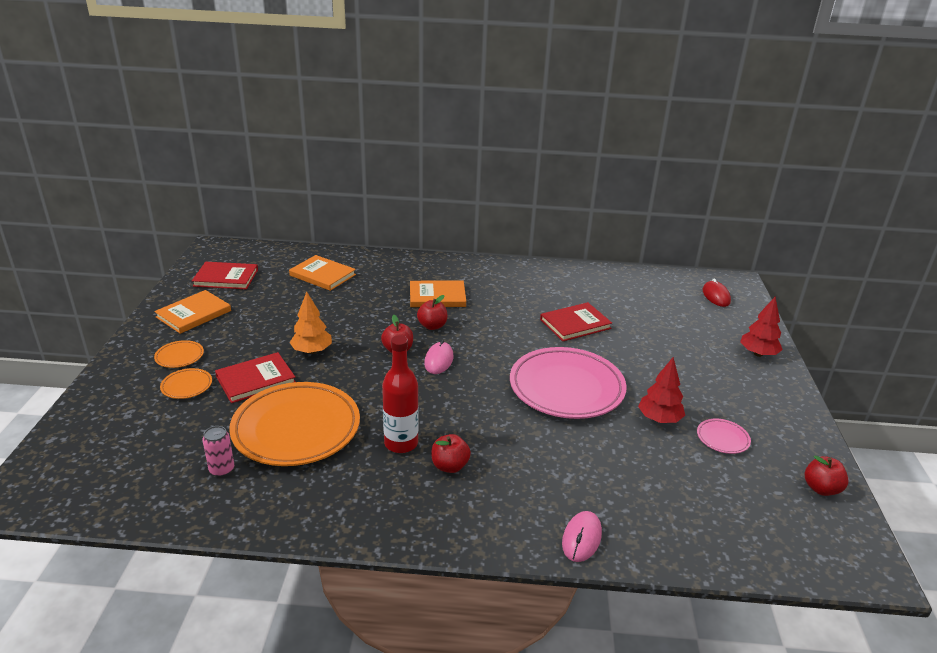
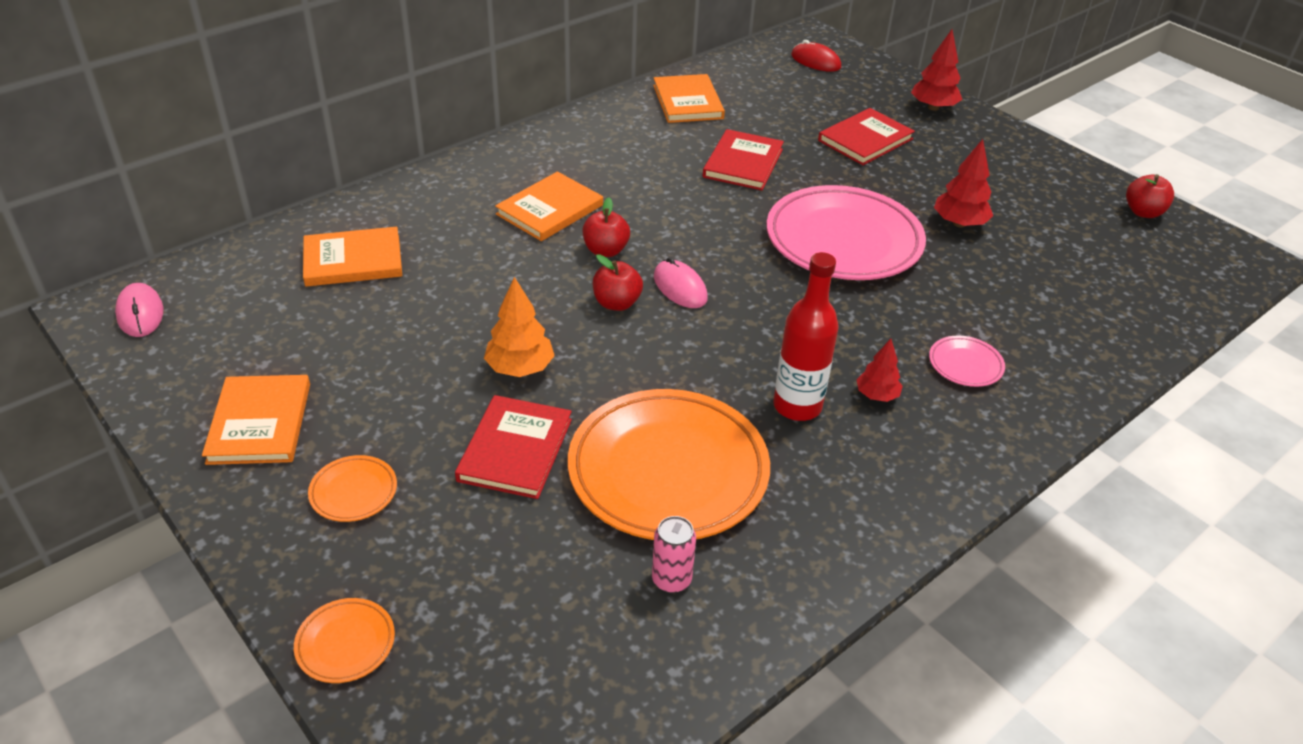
camera: 45 degrees left, 10 degrees up
(187, 386) = (439, 521): orange plate -> orange plate (345, 643)
(226, 278) = (211, 343): red book -> red book (865, 140)
(450, 466) = (877, 395): red apple -> red tree
(581, 538) = (1073, 381): pink mouse -> pink mouse (140, 313)
(595, 282) = (687, 102): none -> orange book
(722, 438) = (1027, 211): pink plate -> pink plate (965, 365)

